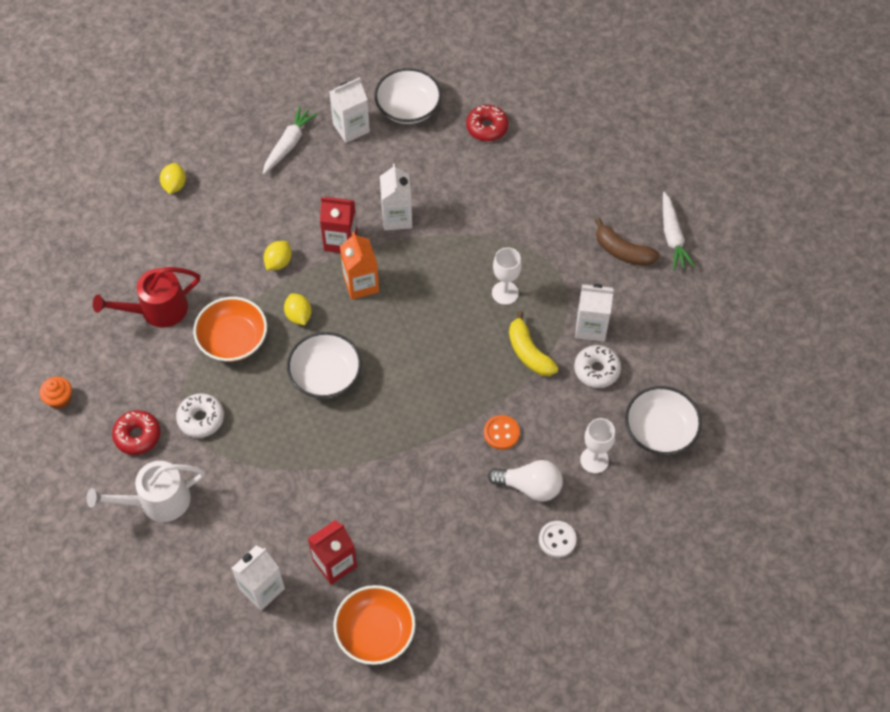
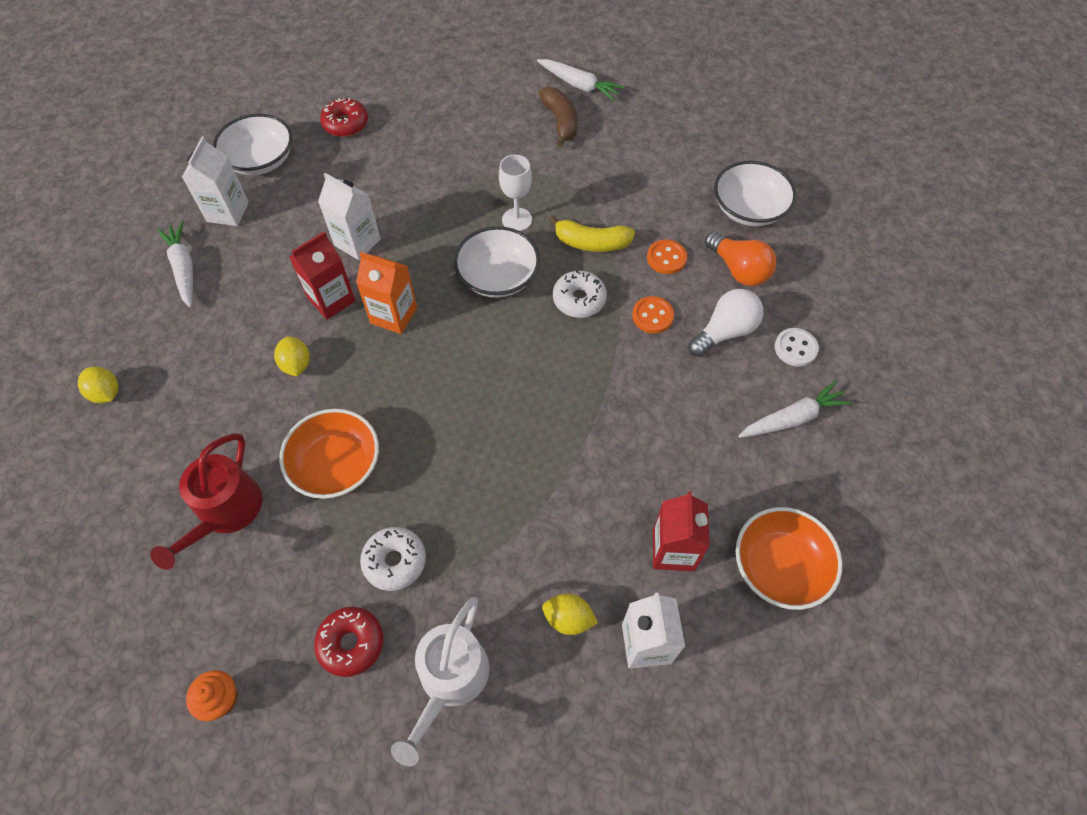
camera: 50 degrees left, 0 degrees up
(298, 316) = (372, 388): yellow lemon -> yellow lemon (568, 619)
(325, 375) = (459, 411): white bowl -> white bowl (498, 277)
(495, 573) = (792, 418): none -> white carrot
(560, 407) = (666, 258): none -> orange button
(591, 327) = (609, 187): white carton -> none
(594, 460) = (738, 269): white goblet -> orange light bulb
(596, 370) = (653, 210): white donut -> white donut (579, 299)
(623, 251) = (560, 121): brown banana -> brown banana turned 90 degrees counterclockwise

